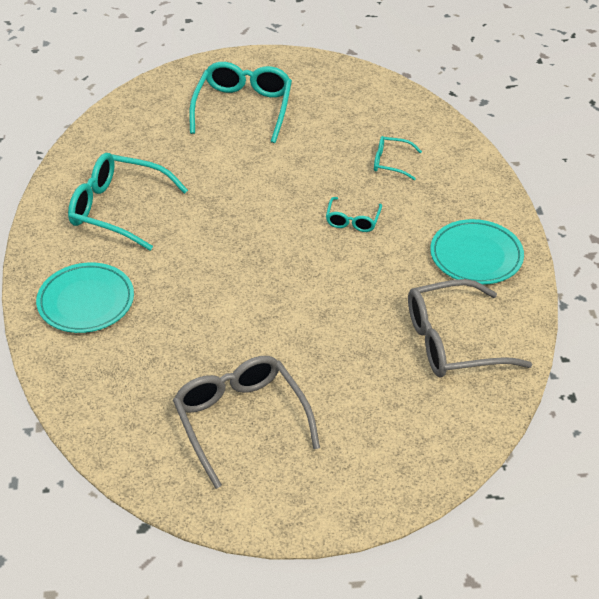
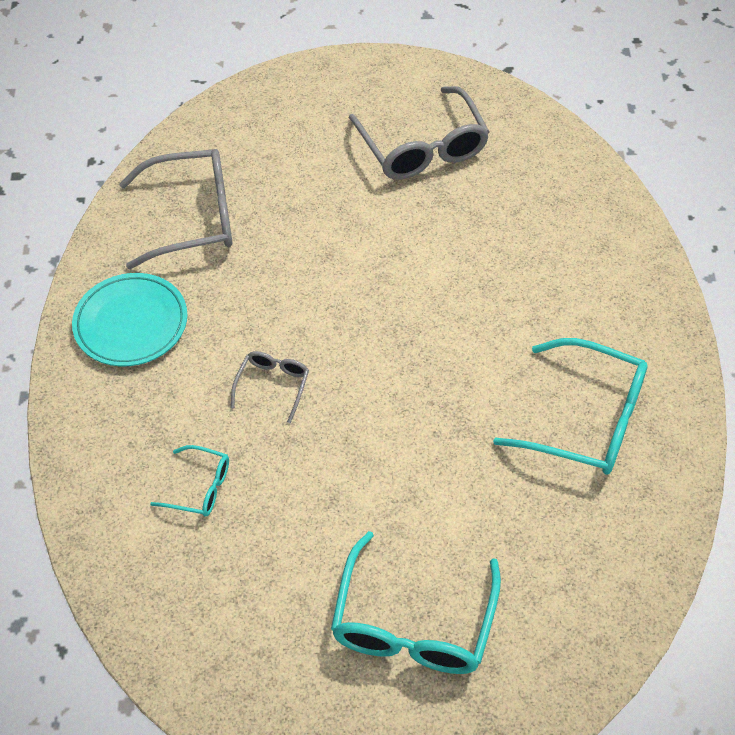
camera: 175 degrees left, 10 degrees up
(86, 302) = (601, 283): turquoise plate -> none
(352, 220) = (273, 385): turquoise glasses -> grey glasses

